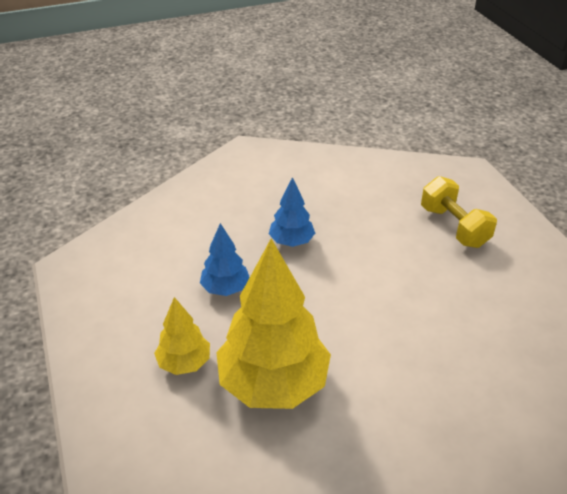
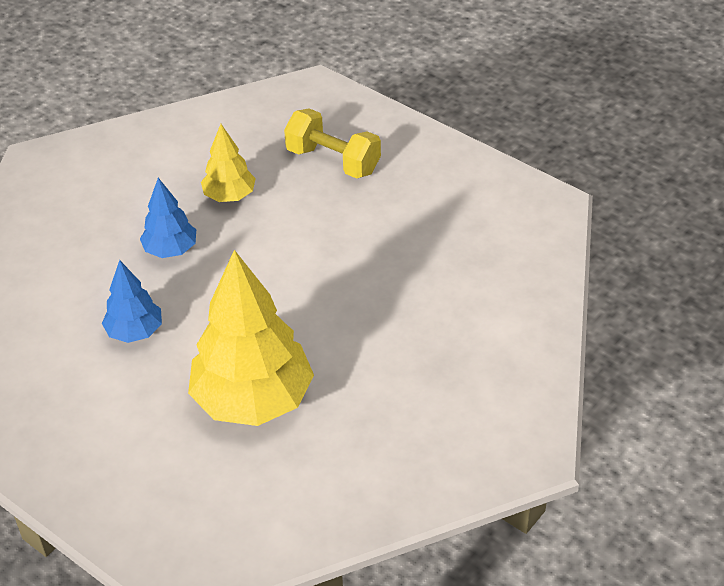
camera: 30 degrees left, 5 degrees up
(184, 363) = (149, 424): yellow tree -> yellow tree (229, 196)

